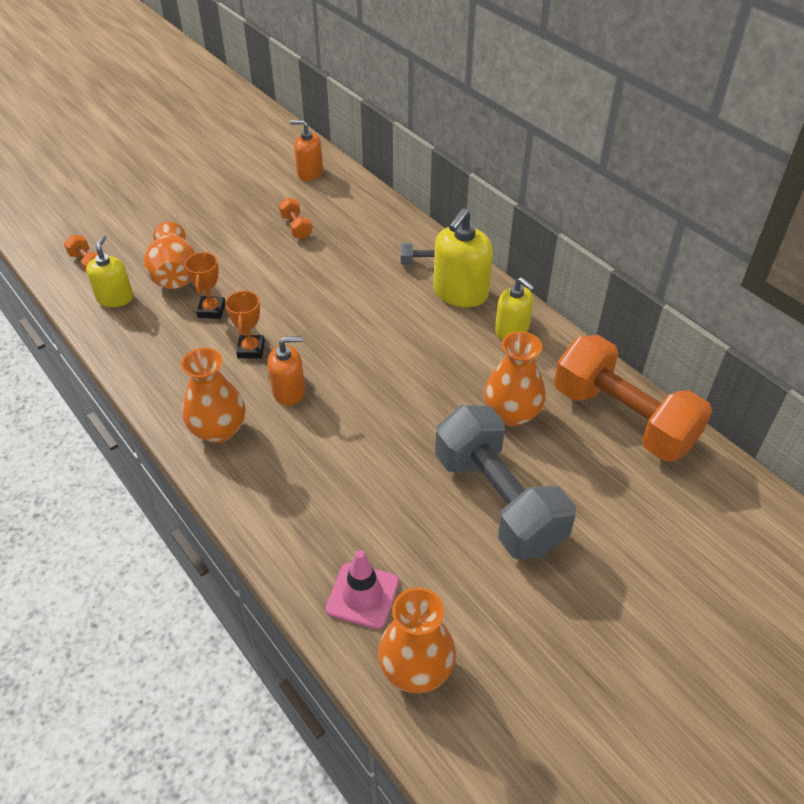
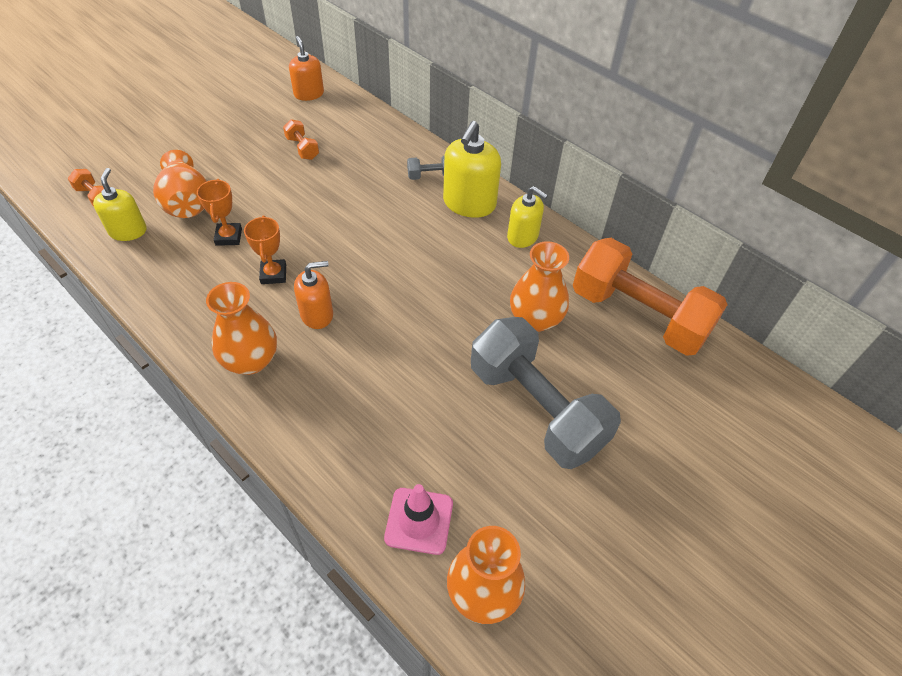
camera: 10 degrees left, 5 degrees up
(310, 172) = (309, 94): orange soap dispenser -> orange soap dispenser turned 60 degrees clockwise

